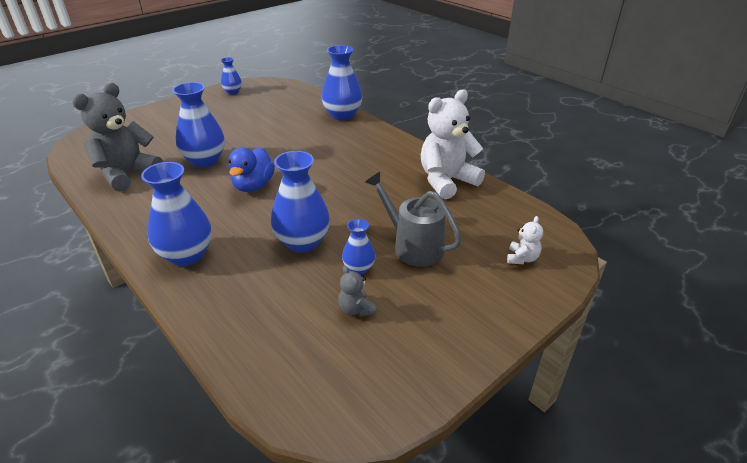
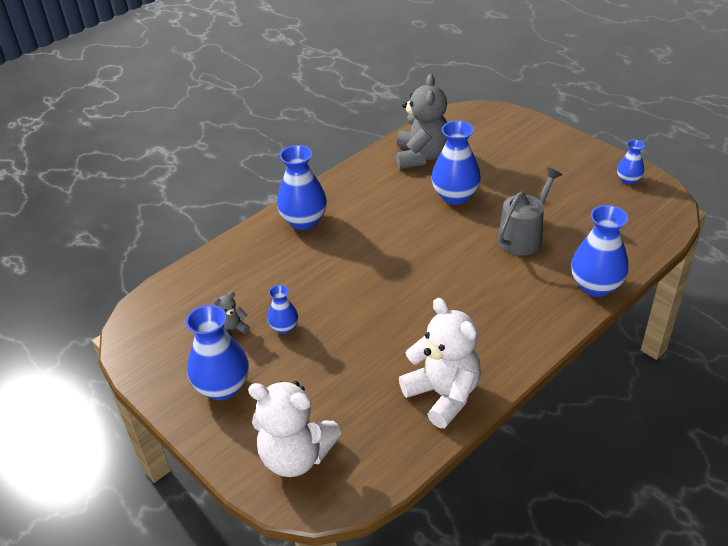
camera: 90 degrees right, 5 degrees up
(127, 174) = (421, 156): grey teddy bear -> grey teddy bear turned 60 degrees clockwise
(253, 186) = (412, 238): blue duck -> none
(302, 242) = (322, 286): blue vase -> blue vase (223, 387)
(413, 246) = (316, 365): grey watering can -> grey watering can (523, 237)
(522, 258) = (296, 456): white teddy bear -> white teddy bear, size x2.29

